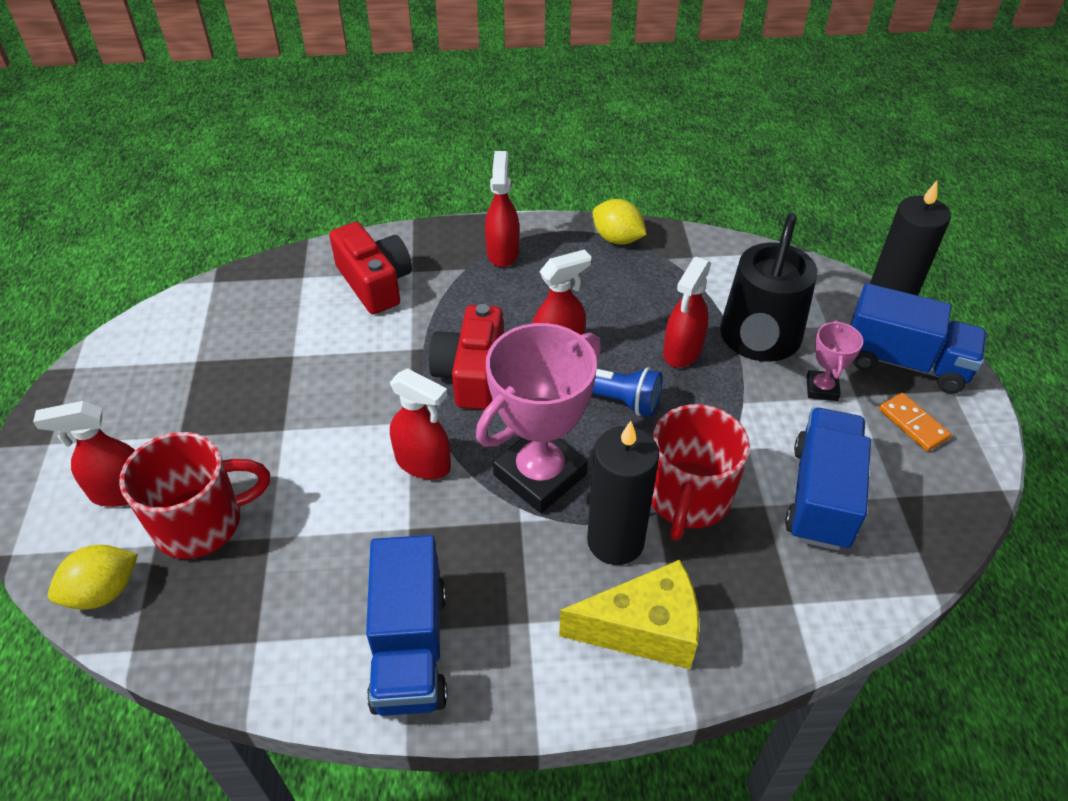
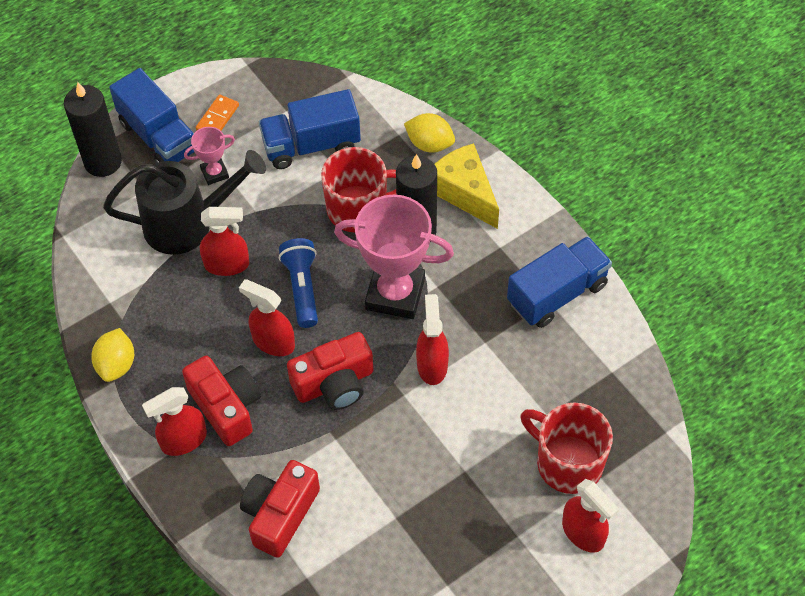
camera: 120 degrees left, 10 degrees up
(103, 592) = (649, 479): yellow lemon -> yellow lemon (429, 144)
(513, 290) = (226, 407): none -> red camera
(904, 362) = (159, 137): blue truck -> blue truck turned 150 degrees clockwise

